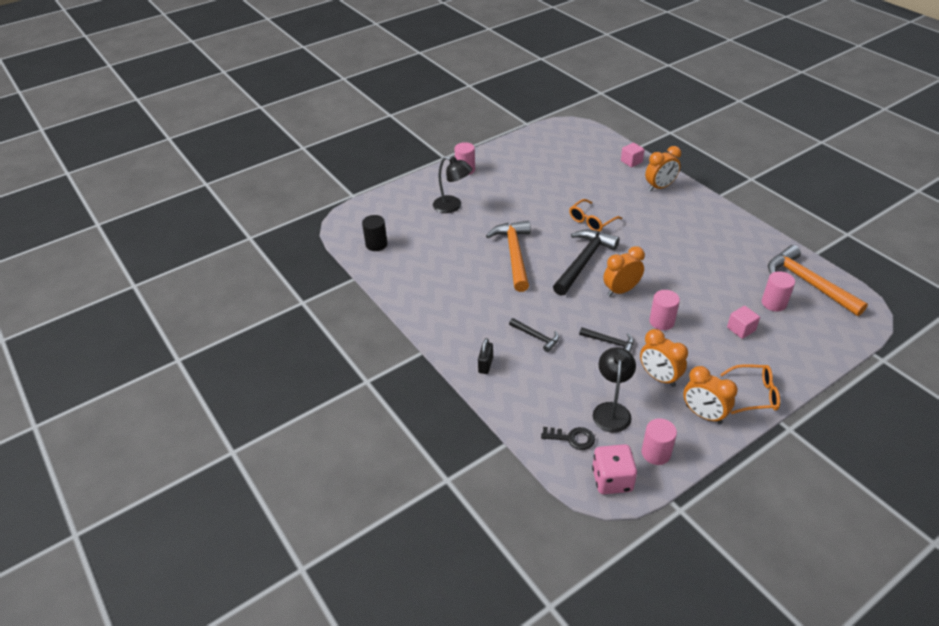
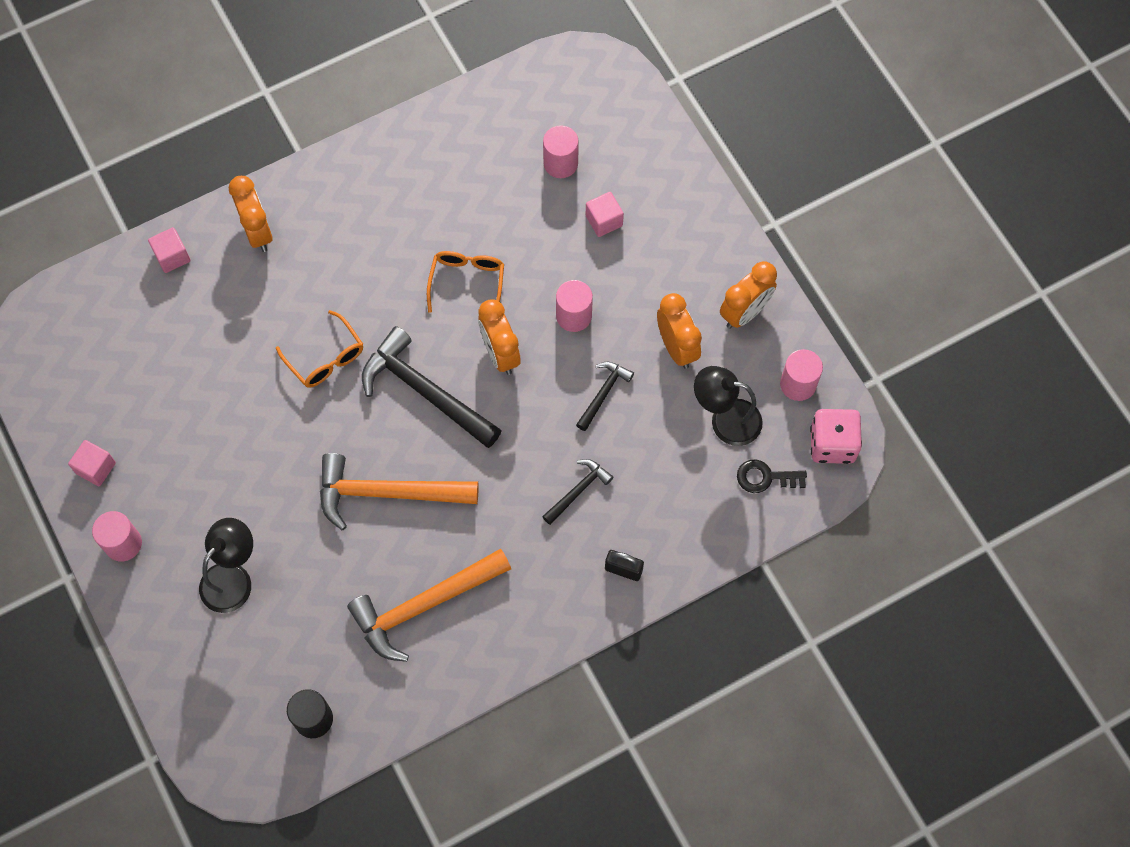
camera: 85 degrees left, 25 degrees up
(504, 156) = (96, 468): none -> pink cube
(572, 438) = (765, 477): black key -> black key turned 105 degrees counterclockwise
(659, 377) = (676, 347): orange clock -> orange clock turned 75 degrees counterclockwise
(755, 394) = (719, 243): orange glasses -> orange glasses (467, 282)
(808, 283) = (528, 106): orange hammer -> orange hammer (424, 605)

